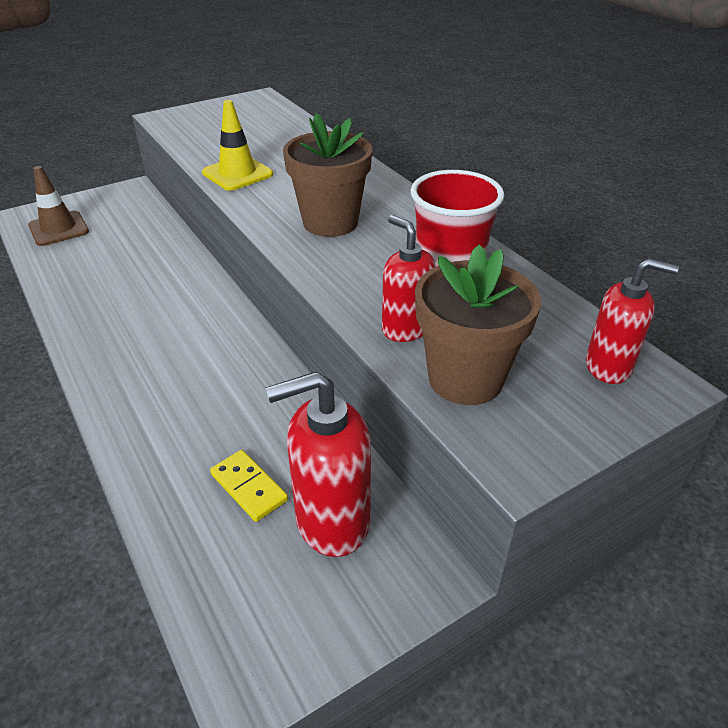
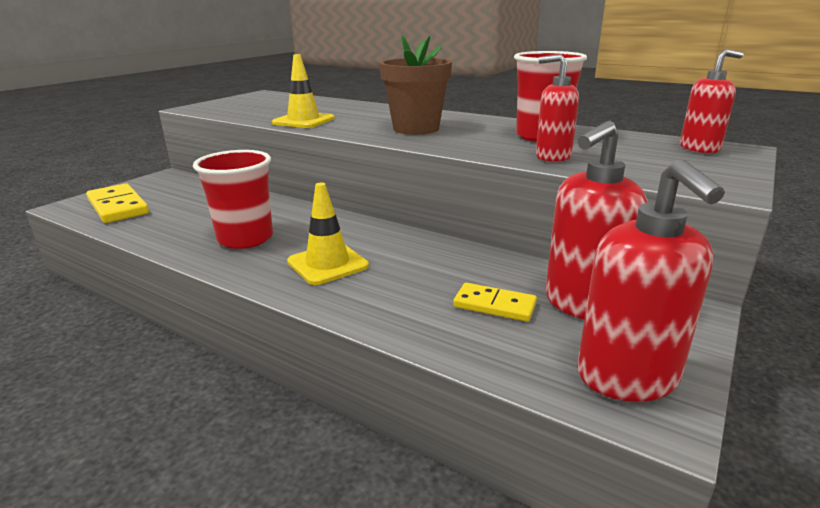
camera: 25 degrees left, 15 degrees down
(58, 229) = (117, 207): brown traffic cone -> yellow domino
(122, 311) = (245, 238): none -> red cup
(159, 372) = (327, 264): none -> yellow traffic cone
(269, 630) = (627, 378): none -> red soap dispenser
(465, 379) = (630, 167): brown flower pot -> none

